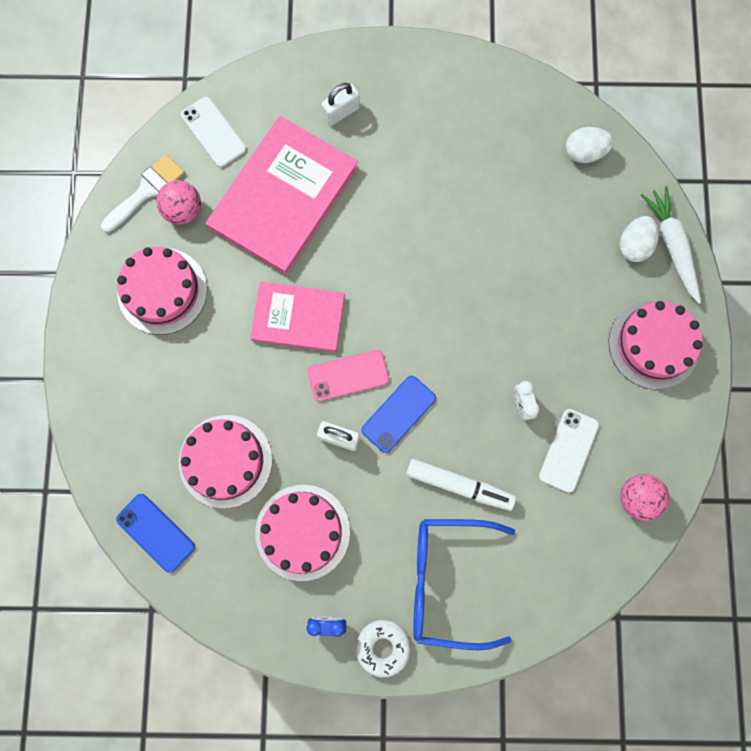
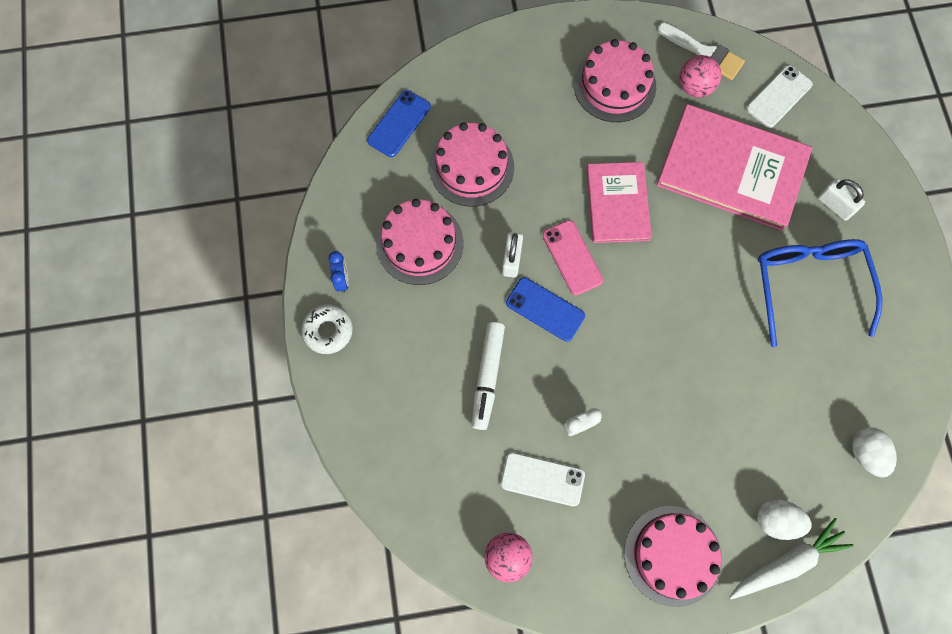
camera: 80 degrees right, 5 degrees down
(448, 580) = (396, 380): blue glasses -> blue glasses (808, 285)

